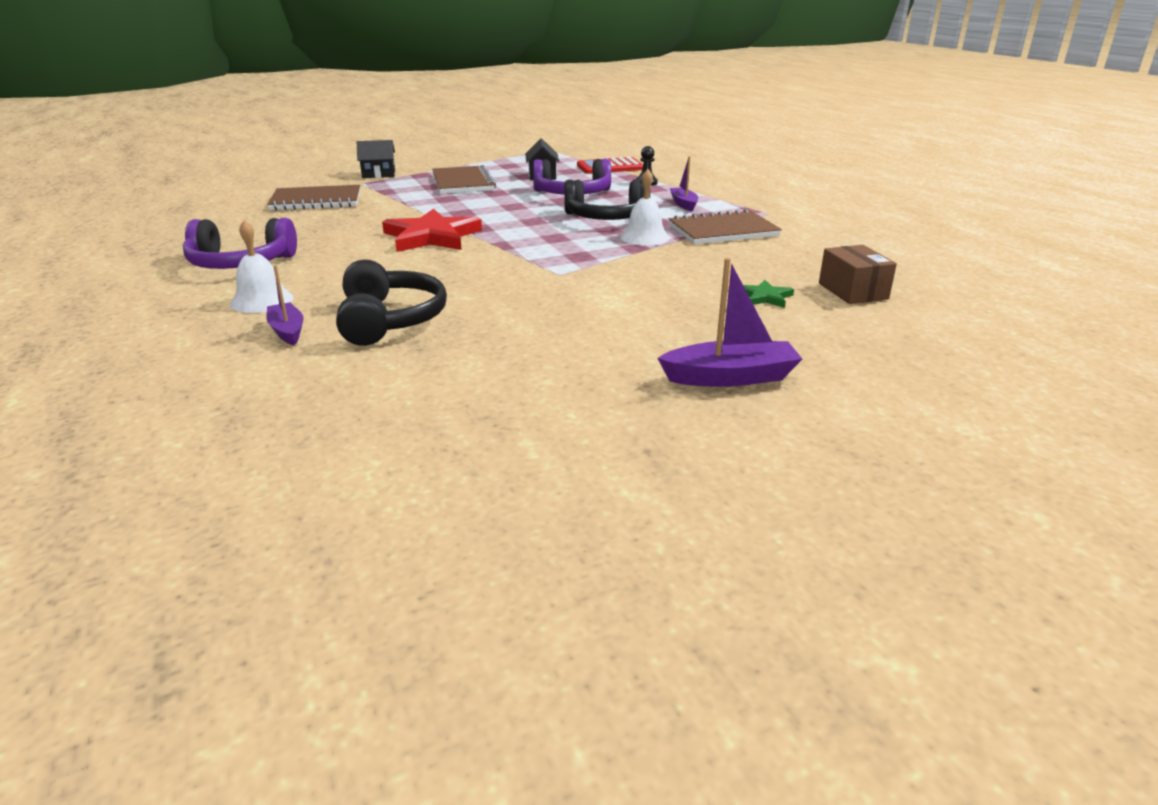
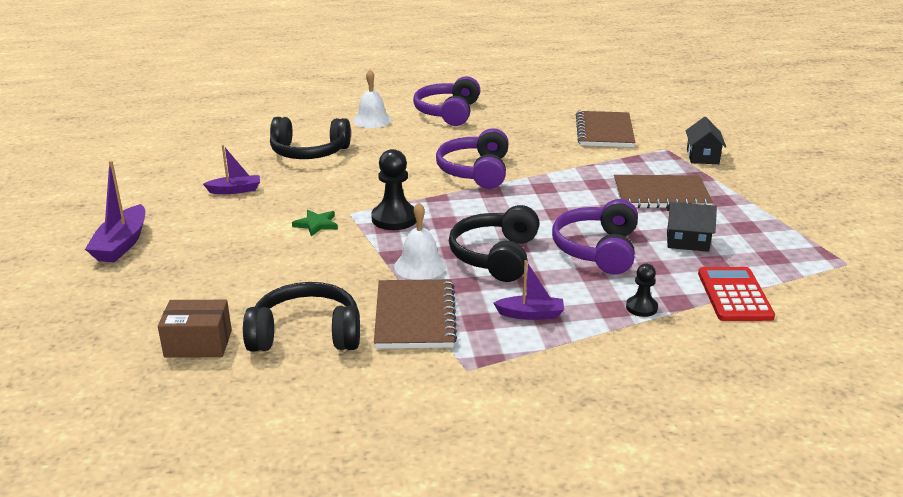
camera: 105 degrees right, 0 degrees up
(287, 331) = (317, 127): purple boat -> purple boat (235, 190)
(432, 236) = (475, 171): red star -> purple headphones
(561, 255) = (394, 218): none -> black pawn
(765, 297) = (227, 292): green star -> green star (316, 224)
(788, 258) = (306, 334): none -> black headphones

